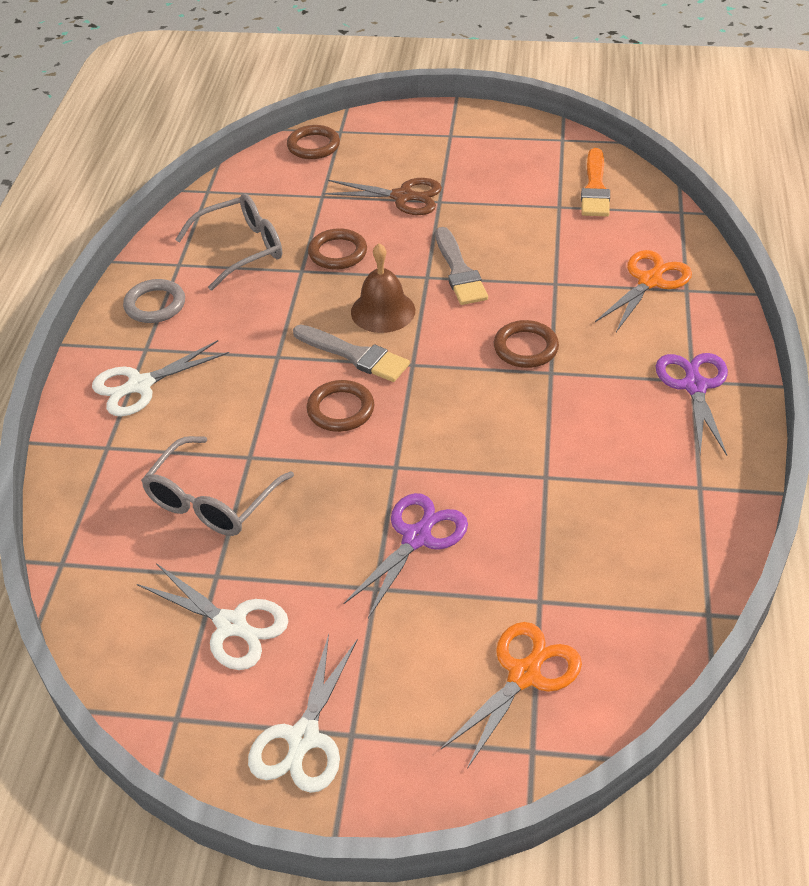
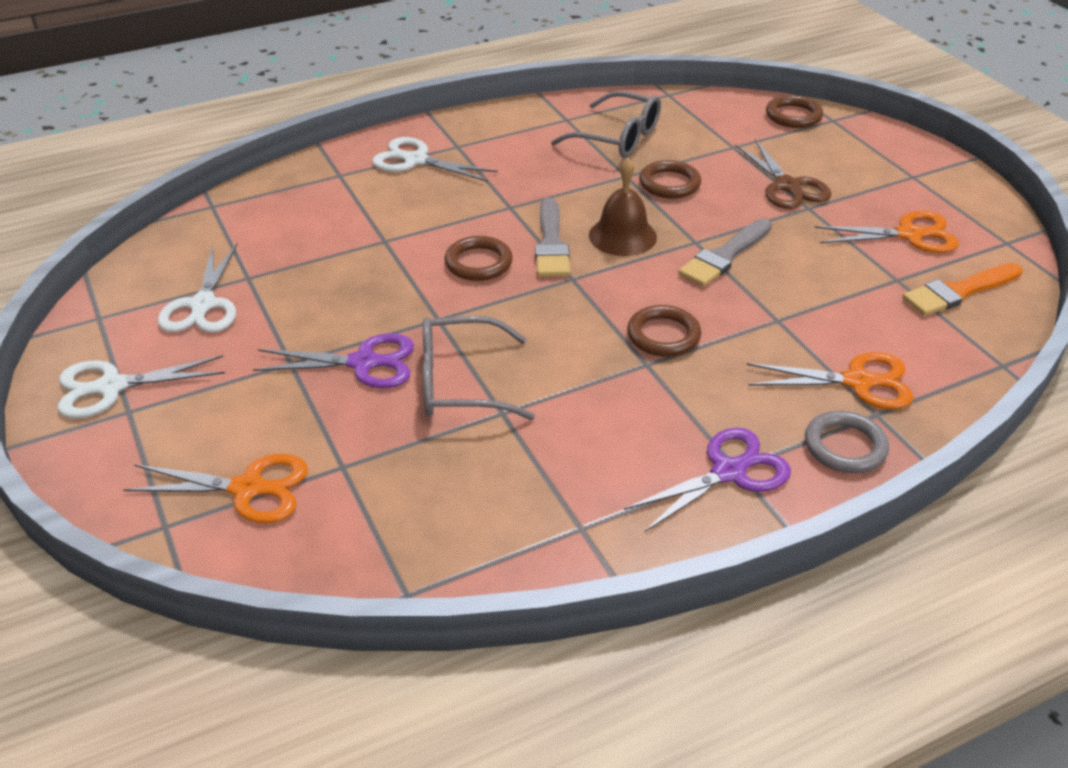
camera: 55 degrees right, 5 degrees down
(155, 305) = (509, 129): grey ring -> grey ring (845, 446)
(211, 501) = (322, 243): grey glasses -> grey glasses (460, 383)
(515, 174) = (909, 235): none -> orange scissors

